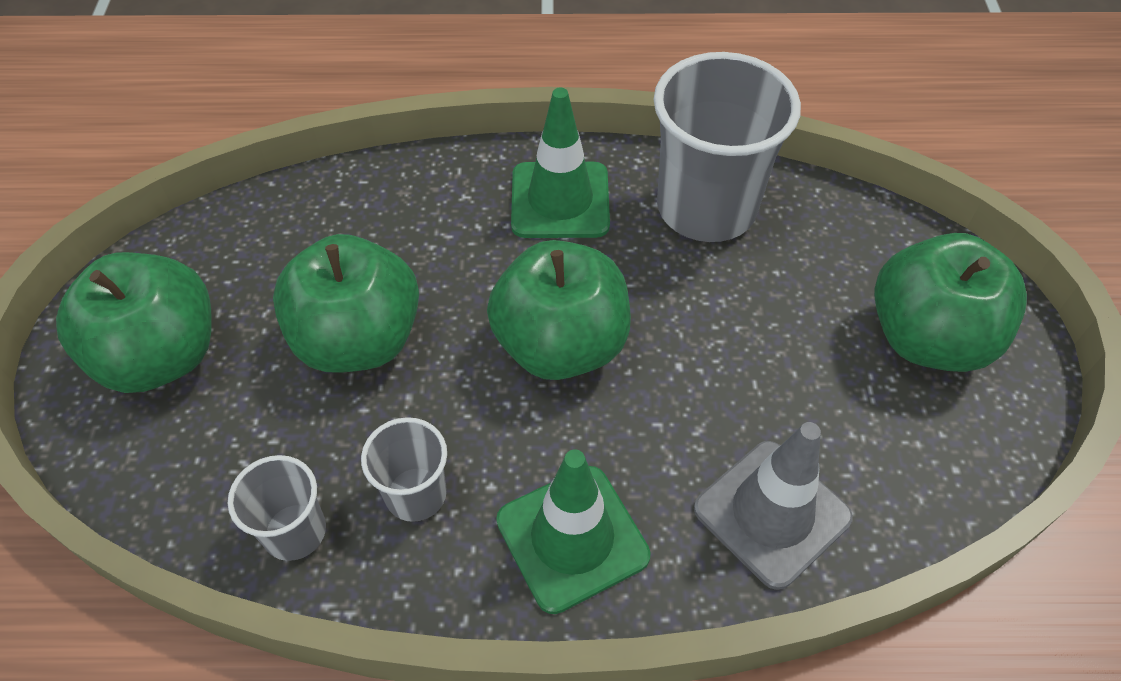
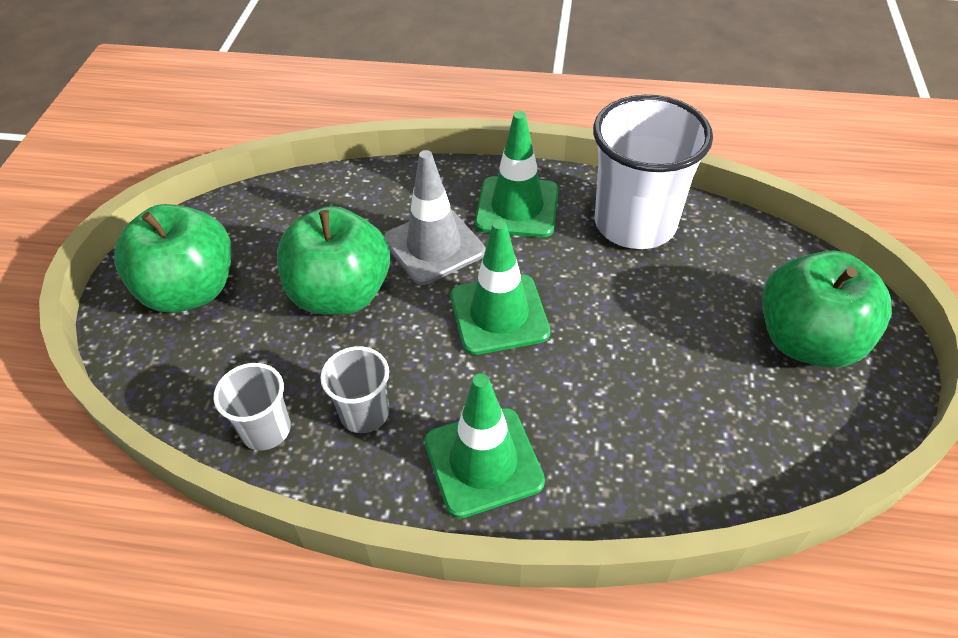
camera: 10 degrees right, 5 degrees down
(560, 345) = (499, 314): green apple -> green traffic cone
(706, 208) = (635, 223): grey cup -> white cup
(772, 513) = (652, 463): grey traffic cone -> grey traffic cone (434, 246)

